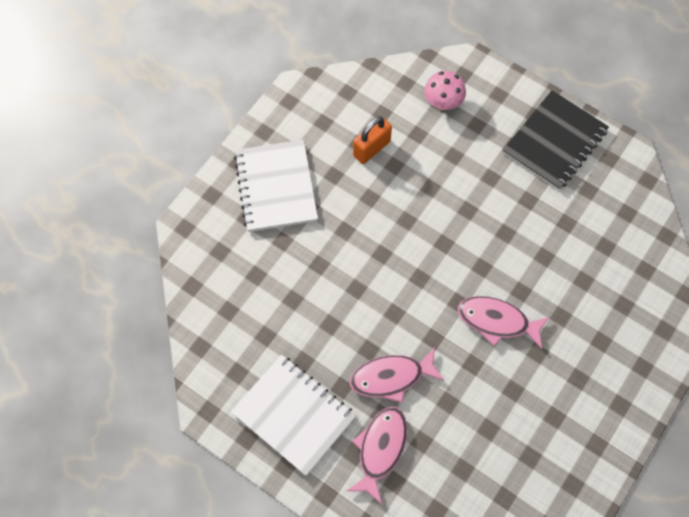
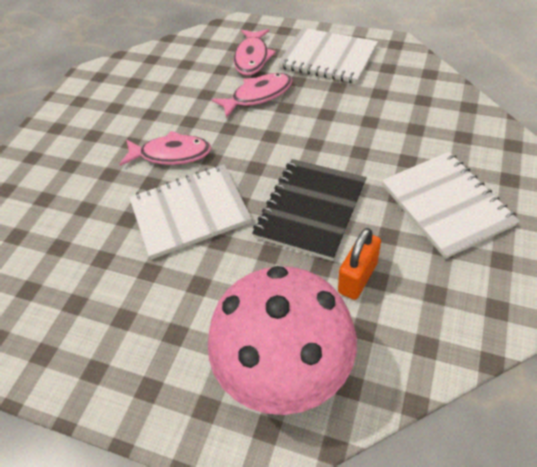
camera: 170 degrees right, 15 degrees down
(443, 103) = (285, 369): pink mushroom -> pink mushroom, size x2.18
(488, 246) = (190, 212): none -> white notebook
(554, 142) = (118, 356): black notebook -> black notebook (311, 210)

